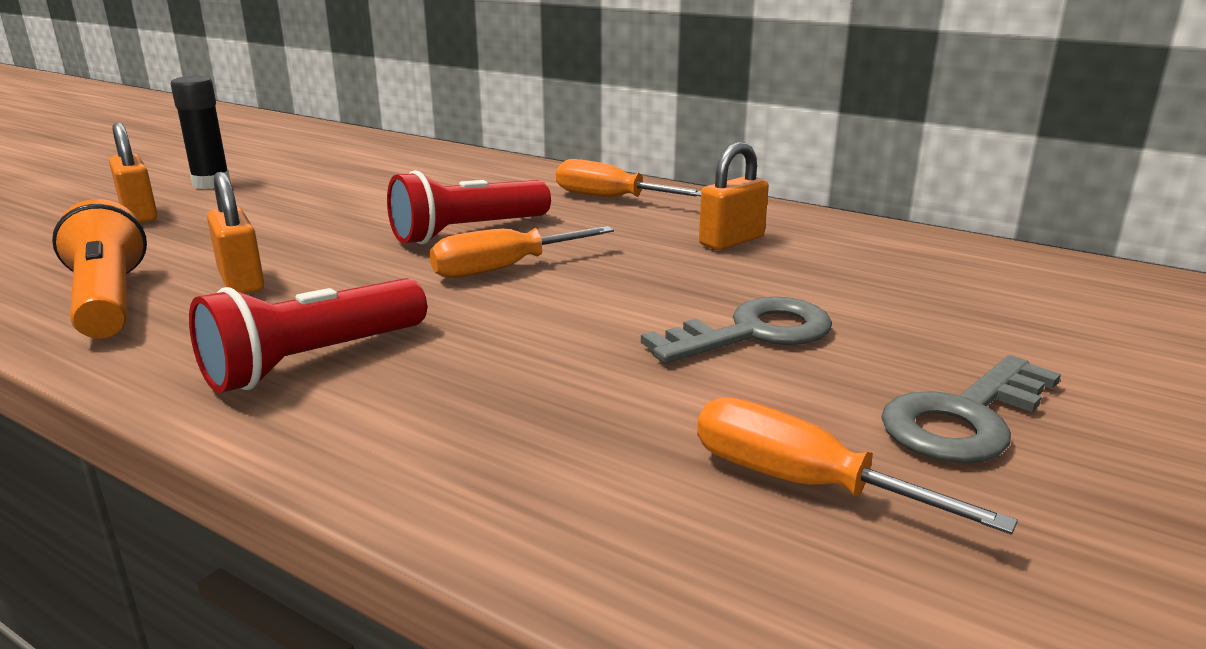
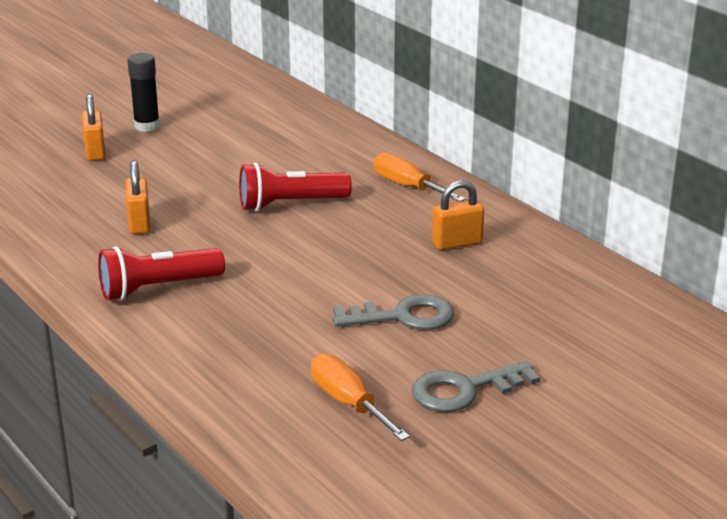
camera: 20 degrees right, 5 degrees up
(108, 301) = (66, 225): orange flashlight -> none
(503, 269) = (293, 241): orange screwdriver -> none

